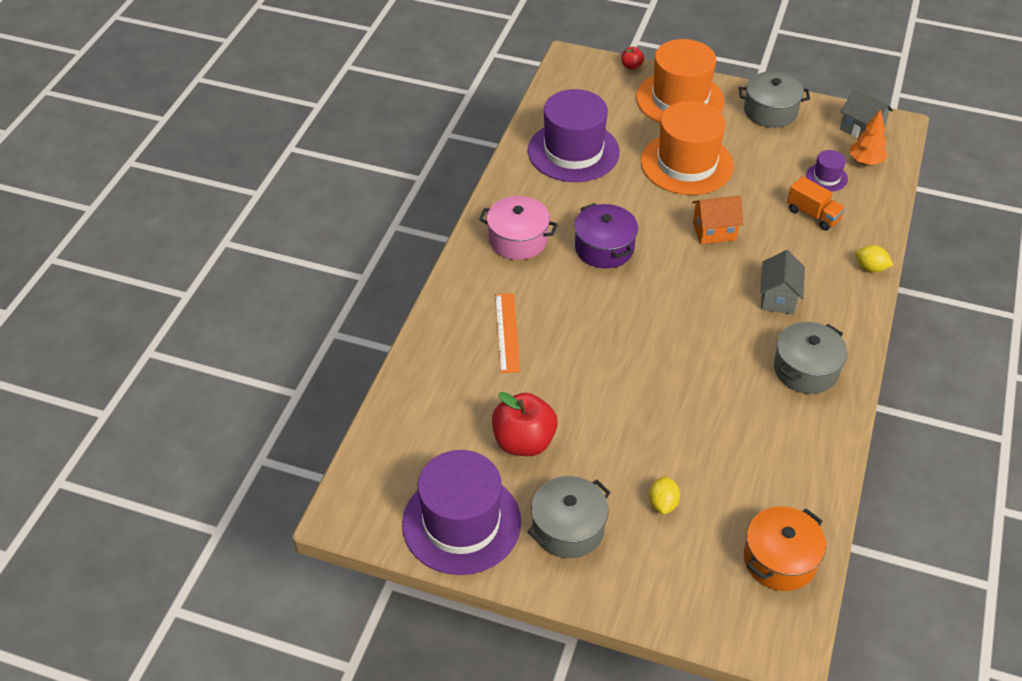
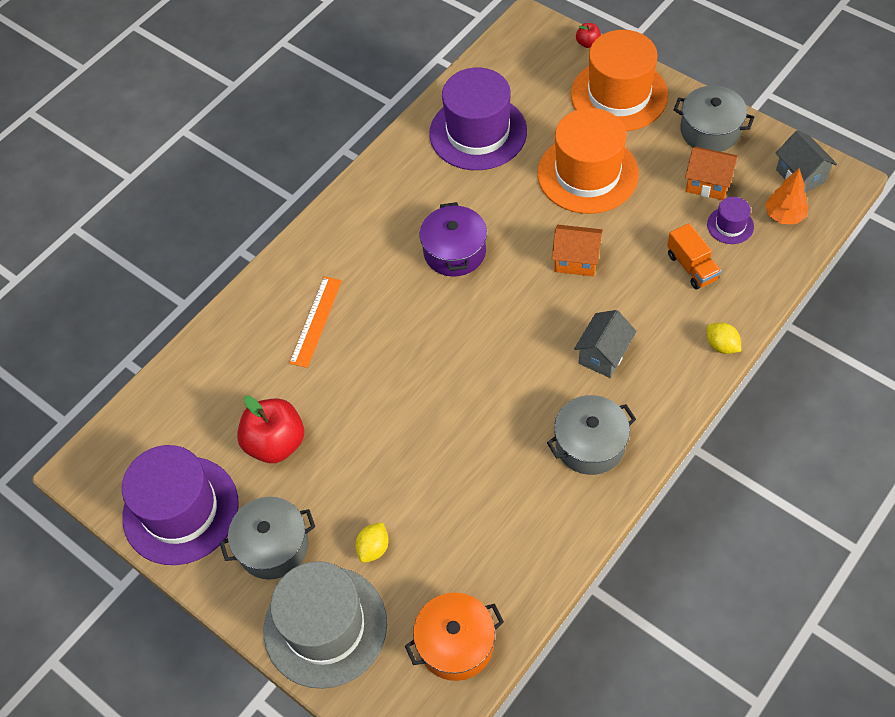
camera: 25 degrees right, 10 degrees up
(518, 240) = (375, 221): pink pot -> none
(654, 581) = (325, 626): none -> grey hat
(791, 150) = (708, 183): none -> orange house

